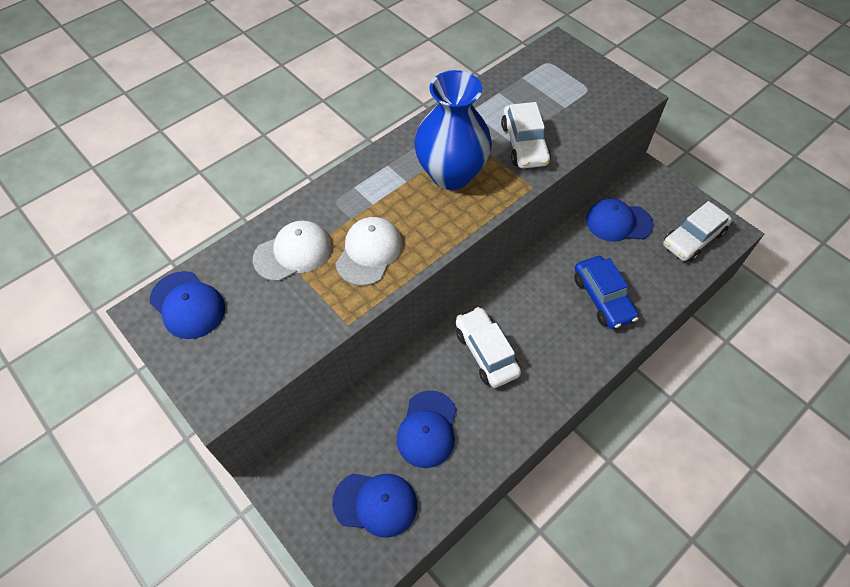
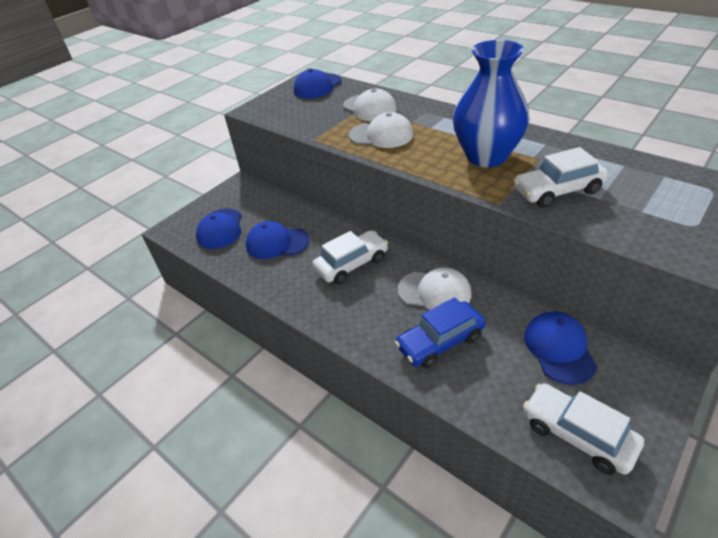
camera: 85 degrees right, 15 degrees down
(542, 288) = (434, 292): none -> white cap

